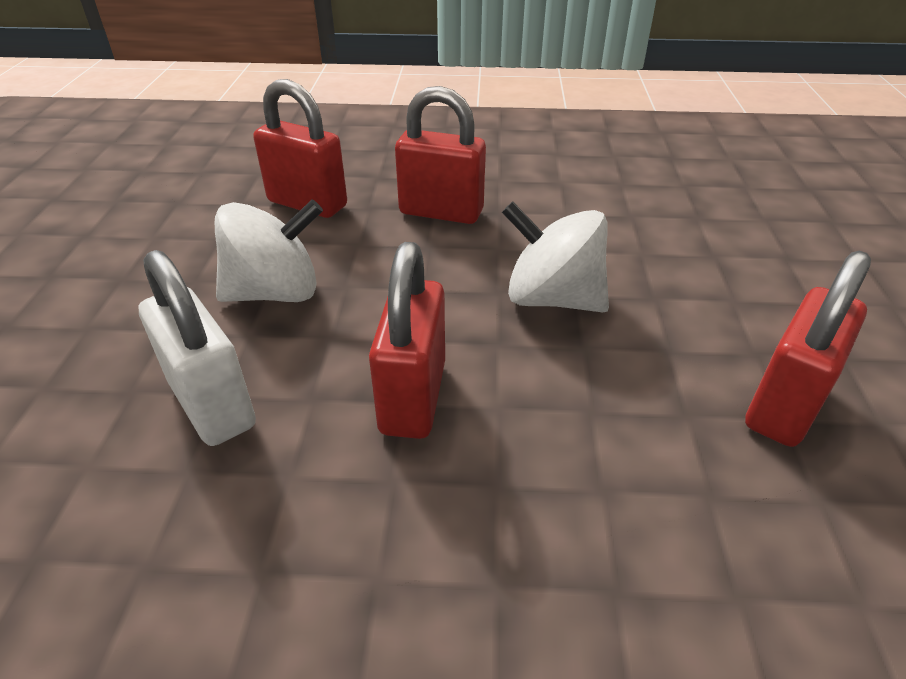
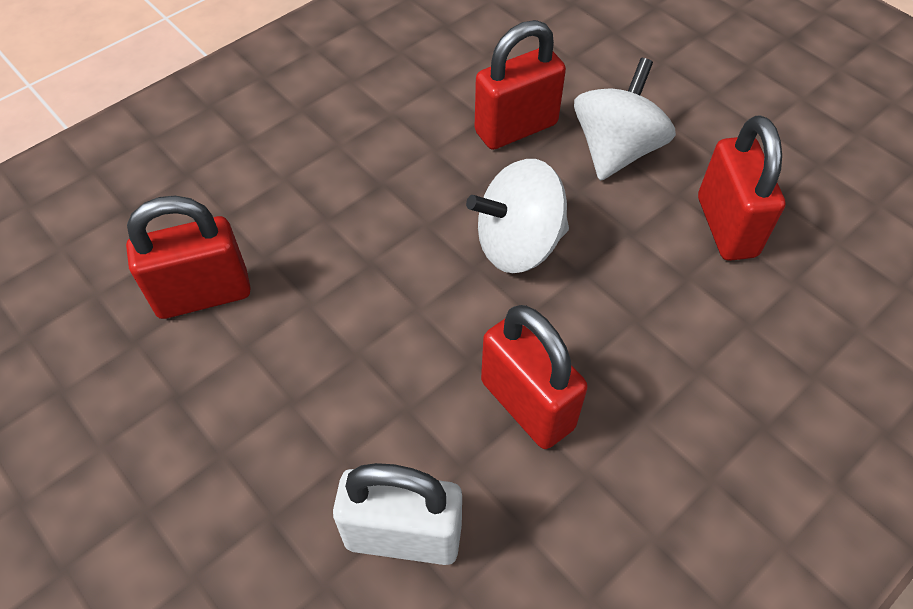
camera: 45 degrees left, 15 degrees up
(275, 292) = (310, 406): white spinning top -> white spinning top (616, 150)
(441, 212) = (336, 217): red padlock -> red padlock (516, 128)

